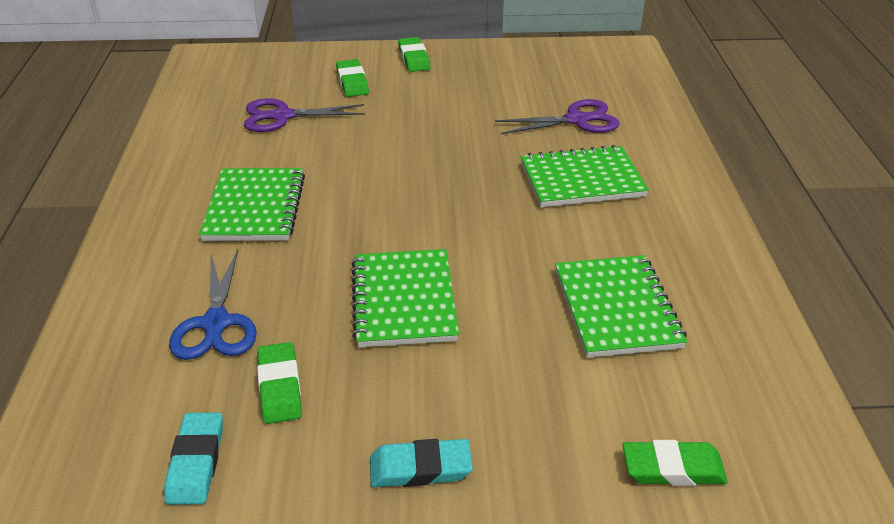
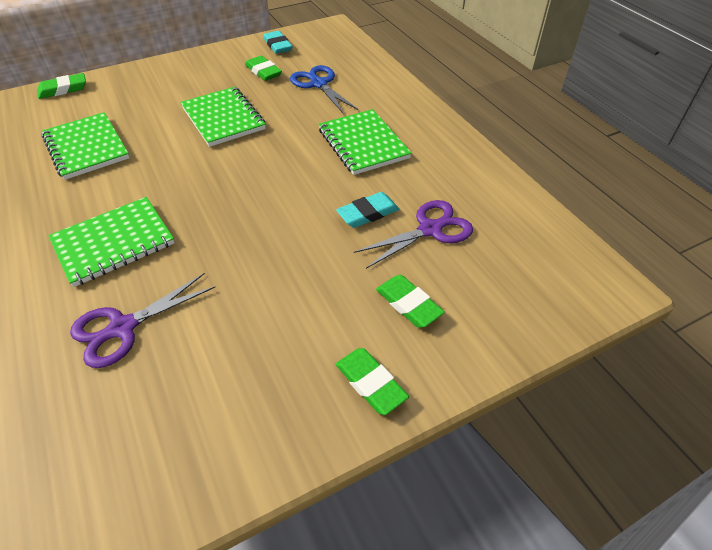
camera: 155 degrees right, 10 degrees up
(420, 468) = (181, 64): turquoise eraser -> turquoise eraser (368, 213)

